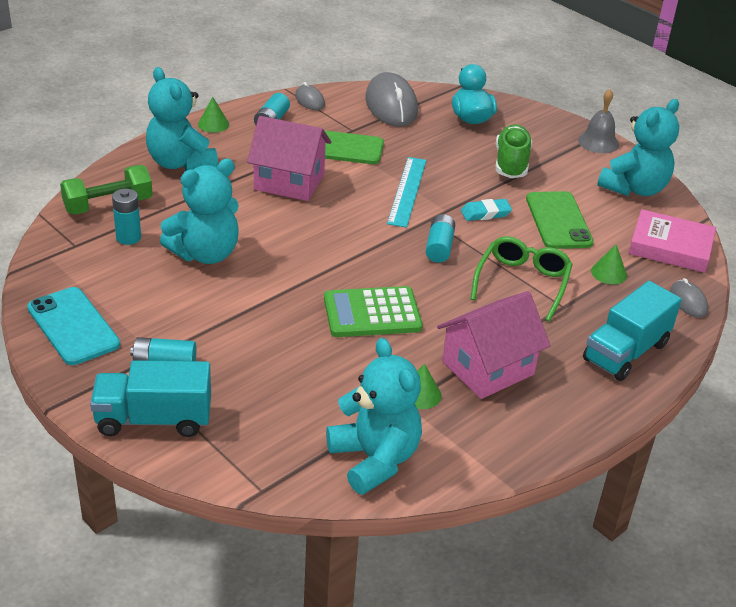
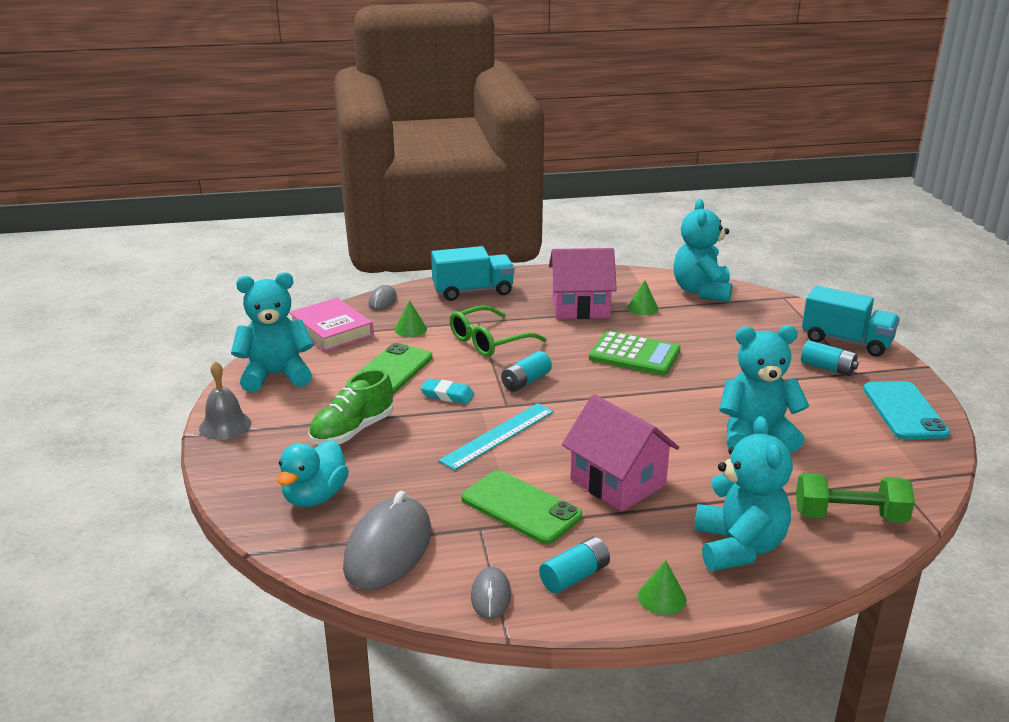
camera: 145 degrees left, 10 degrees down
(128, 238) = (833, 472): turquoise battery -> none

